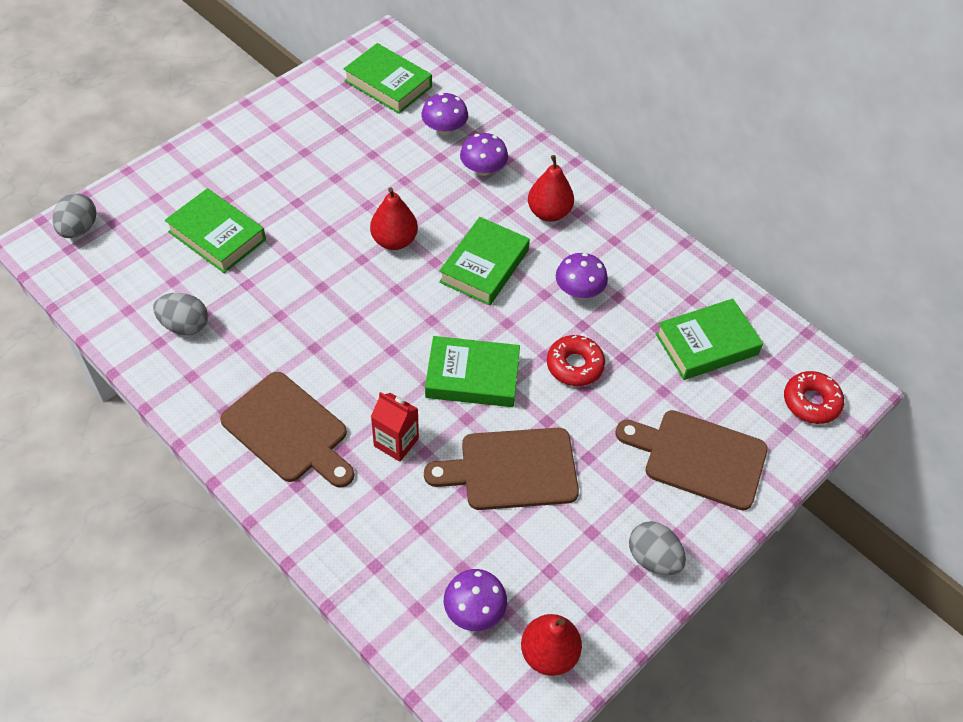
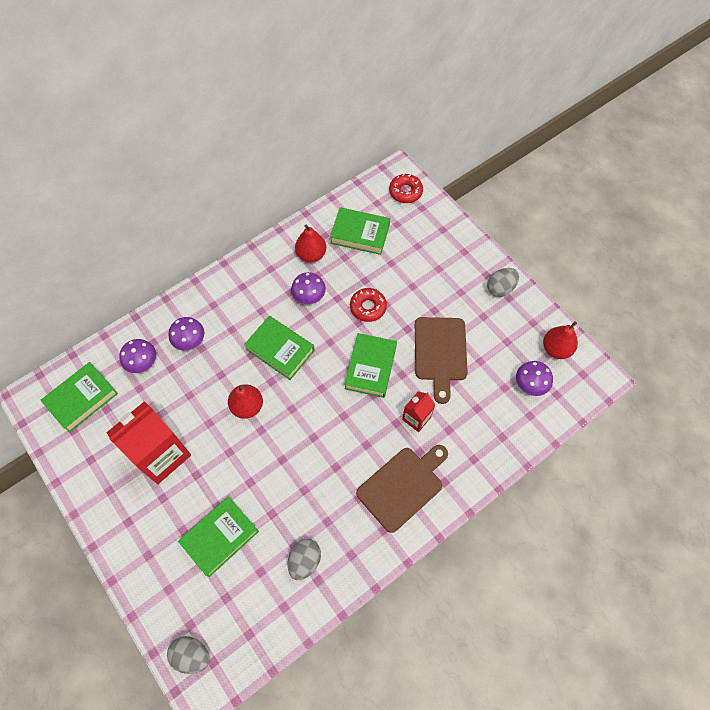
camera: 80 degrees left, 10 degrees up
(321, 166) = (161, 455): none -> red carton
(549, 213) = (239, 303): red pear -> red pear (311, 254)
(699, 458) = (438, 254): brown cutting board -> none
(706, 344) = (360, 234): green book -> green book turned 60 degrees counterclockwise

